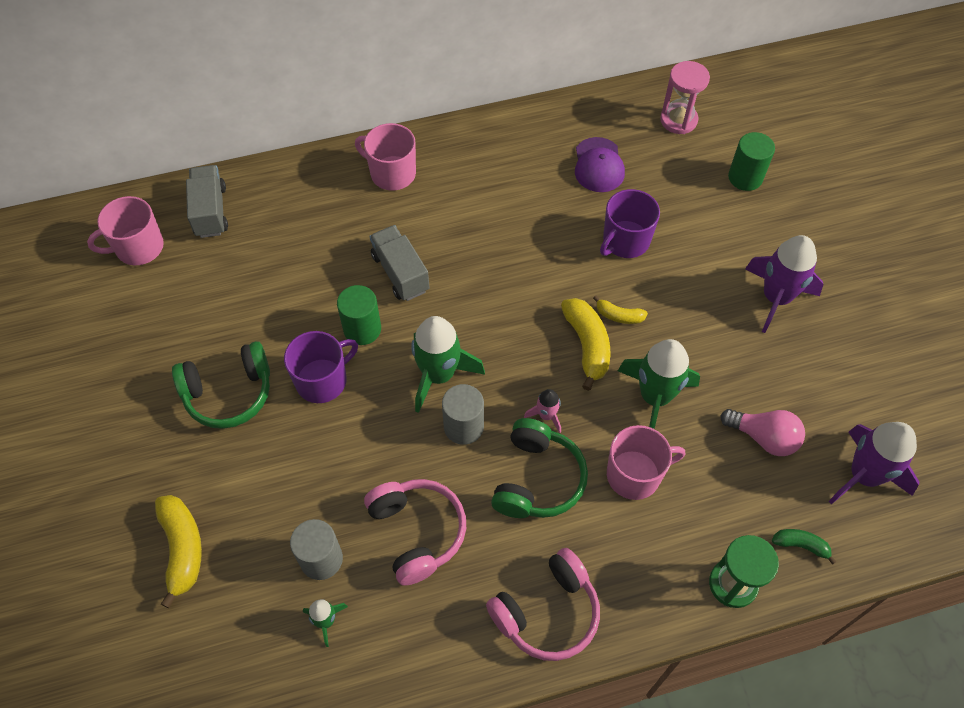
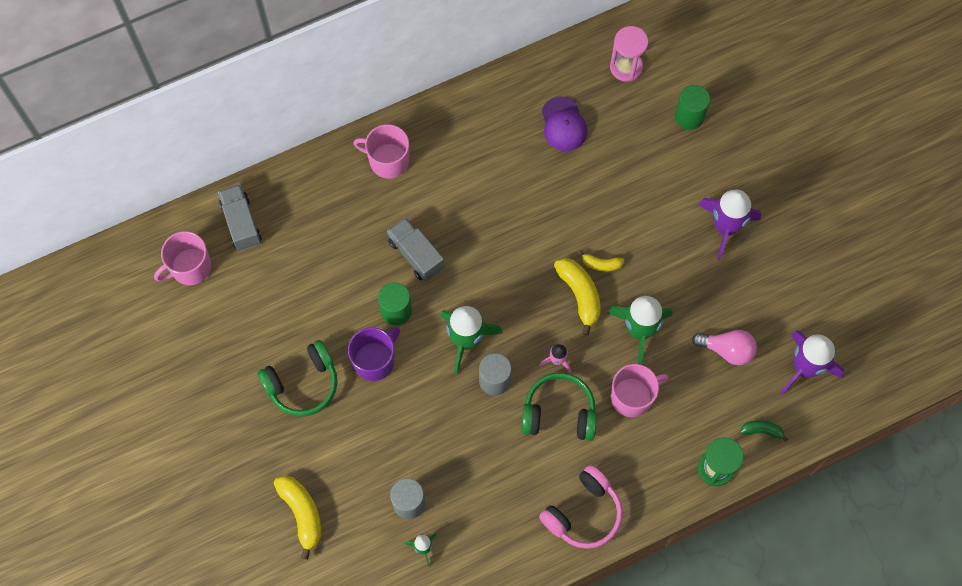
camera: 10 degrees left, 10 degrees up
(417, 532) = (476, 470): pink headphones -> none
(537, 479) = (559, 413): green headphones -> green headphones turned 90 degrees counterclockwise
(625, 241) = (597, 194): purple mug -> none

